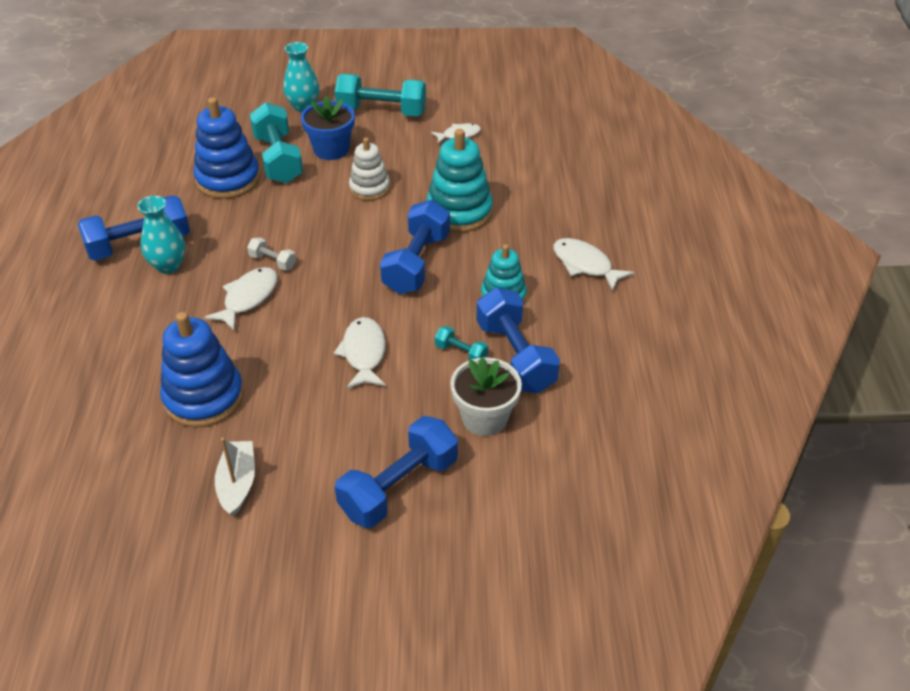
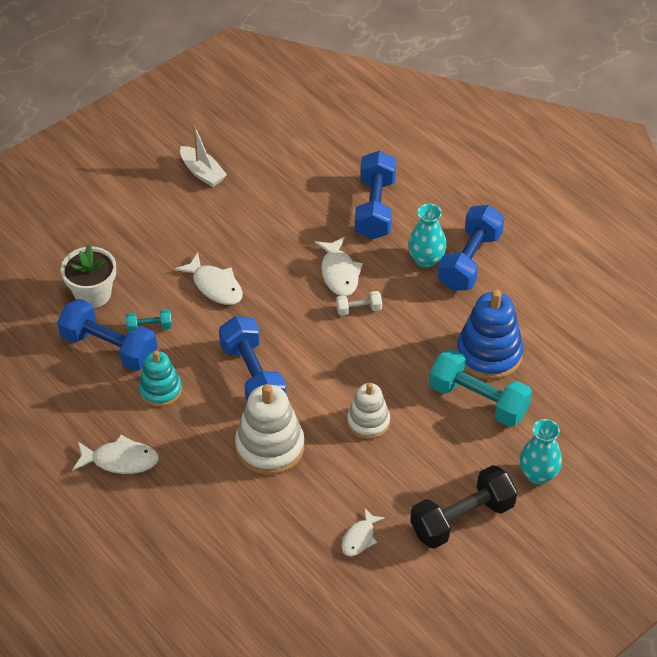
camera: 140 degrees right, 5 degrees up
(204, 397) = (282, 200): blue stacking toy -> none
(331, 149) = (449, 441): blue flower pot -> none
(382, 111) = (462, 519): turquoise dumbbell -> black dumbbell
(399, 487) = (107, 225): blue dumbbell -> blue dumbbell (375, 208)
(459, 212) = (270, 447): turquoise stacking toy -> white stacking toy

